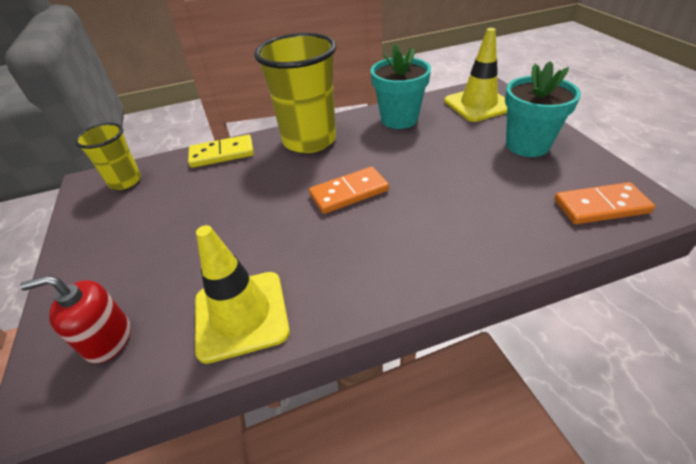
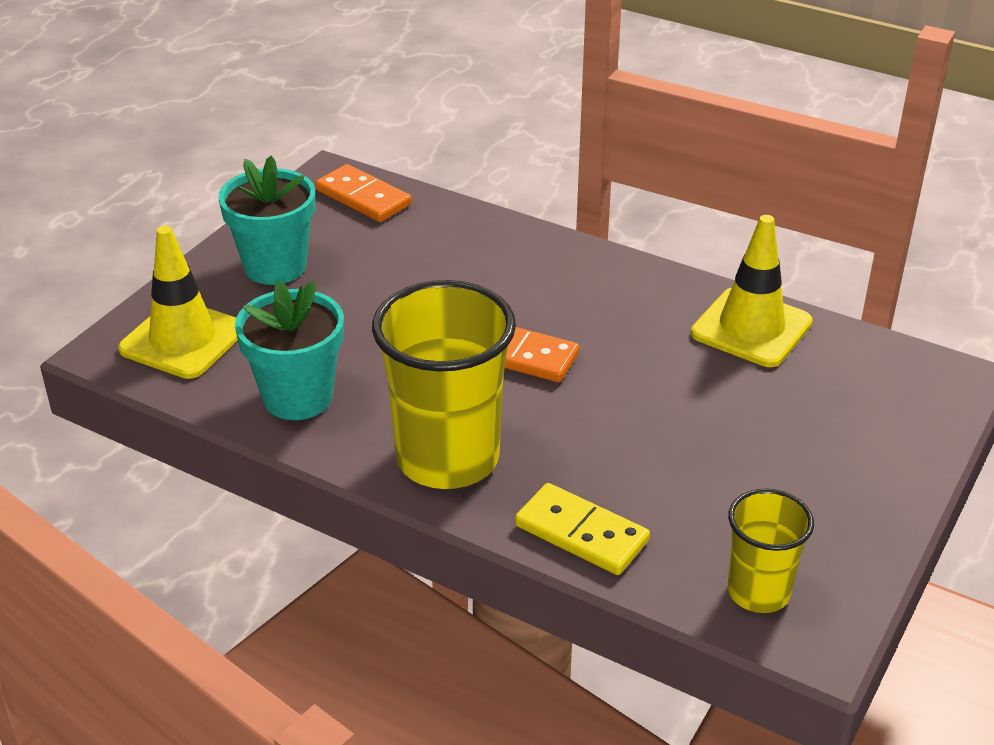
camera: 135 degrees left, 5 degrees down
(108, 339) = (880, 386): red soap dispenser -> none

